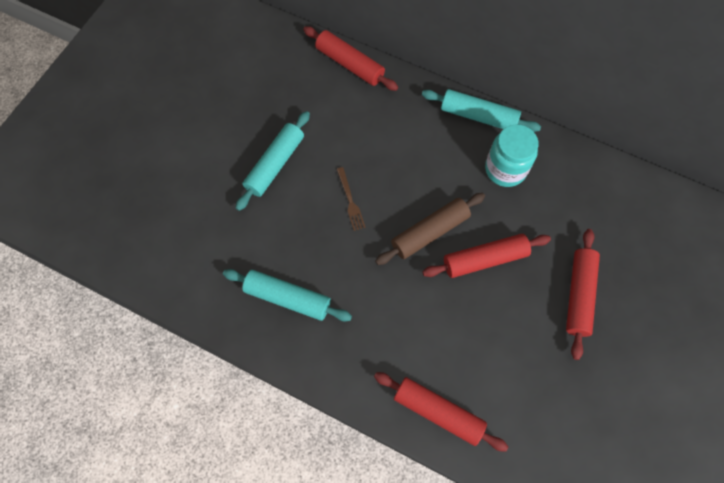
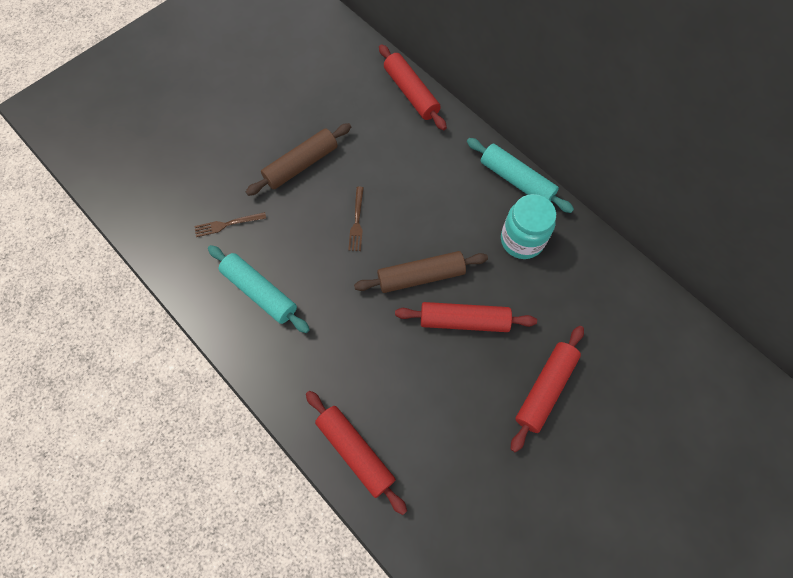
camera: 20 degrees right, 0 degrees up
(228, 244) = (227, 224): none -> brown fork
(275, 164) = (301, 165): turquoise rolling pin -> brown rolling pin

